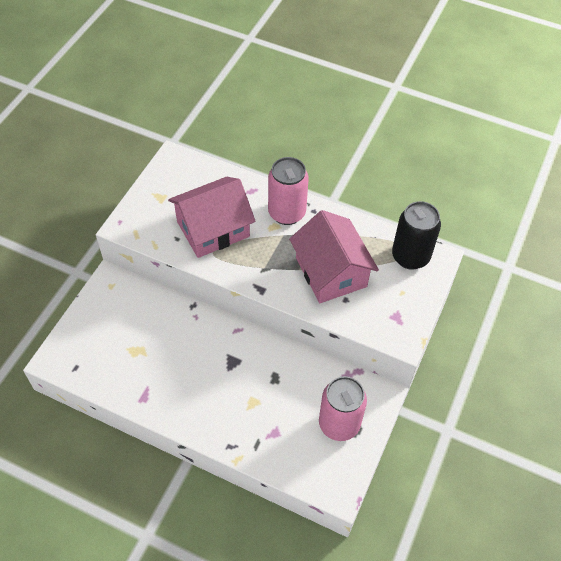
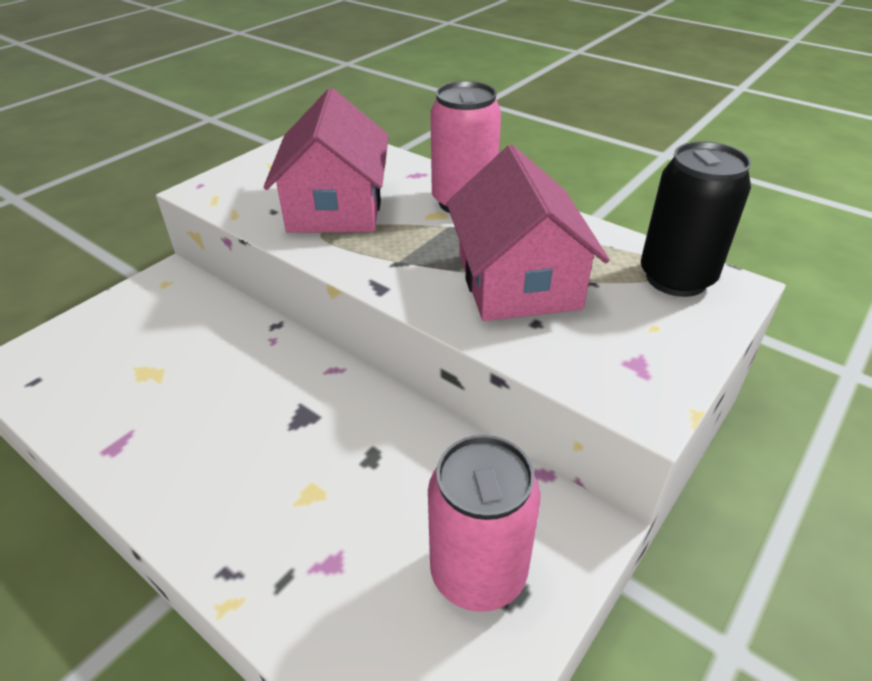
camera: 15 degrees right, 15 degrees down
(213, 229) = (335, 207): pink house -> pink house turned 75 degrees counterclockwise

